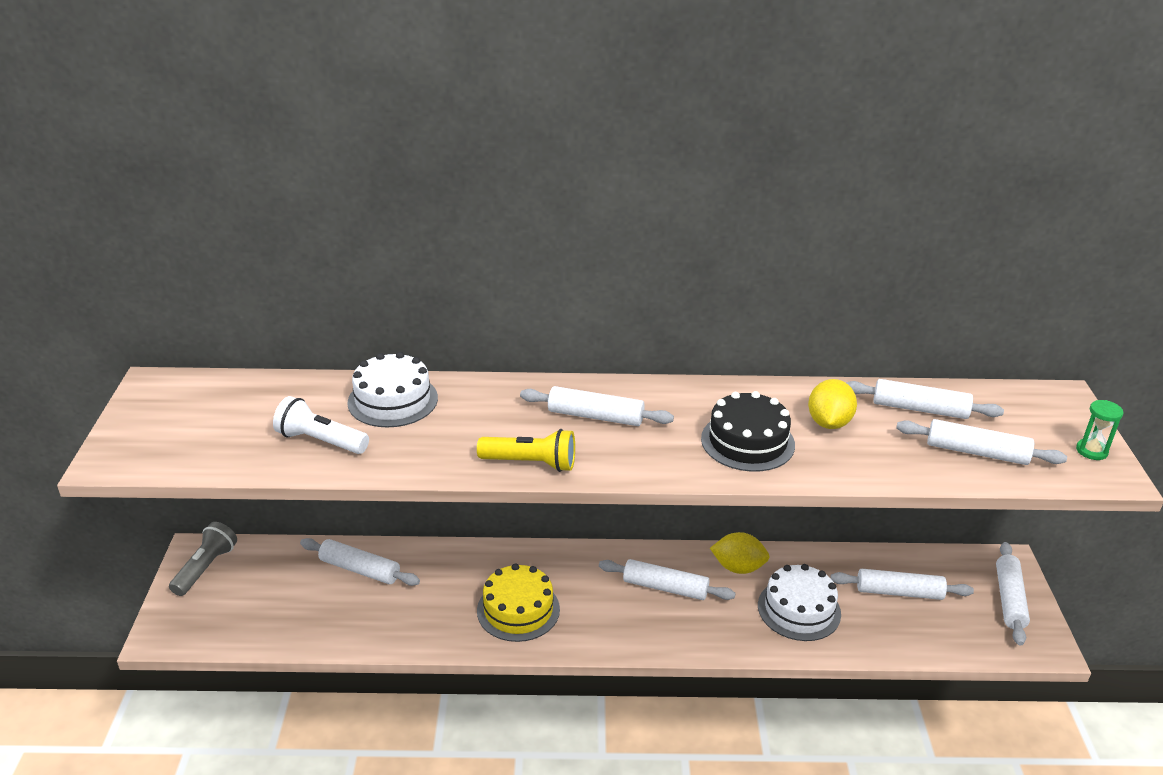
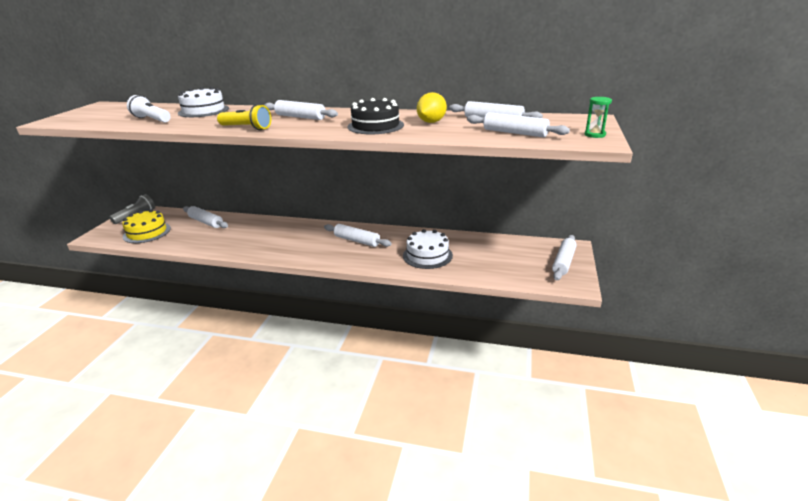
camera: 15 degrees right, 5 degrees down
(518, 610) = (271, 242): yellow cake -> yellow cake (147, 232)
(738, 567) = (404, 236): yellow lemon -> none
(899, 592) = (494, 253): white rolling pin -> none

